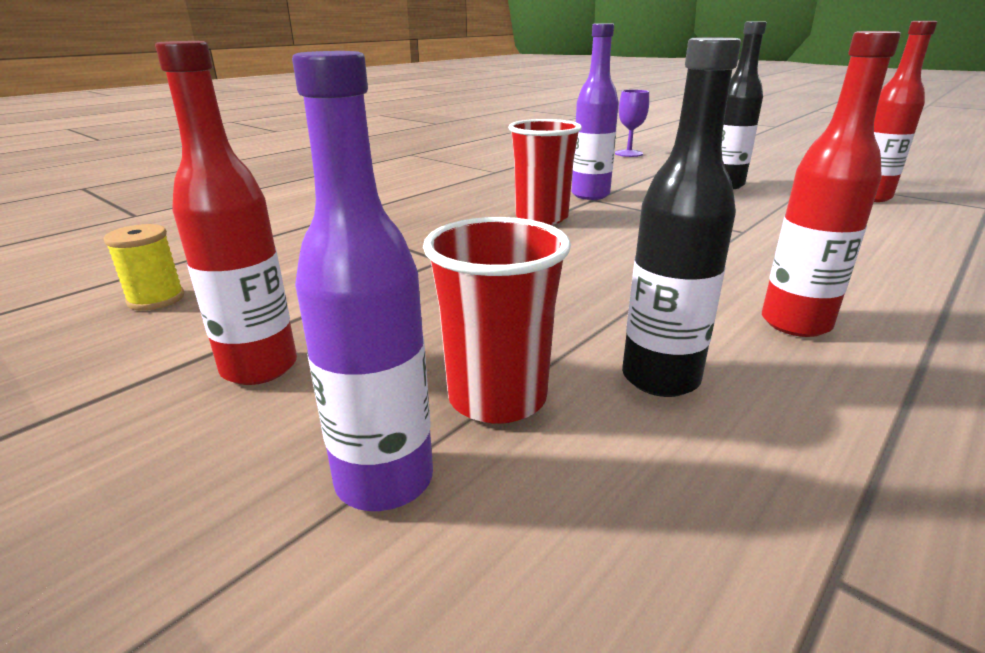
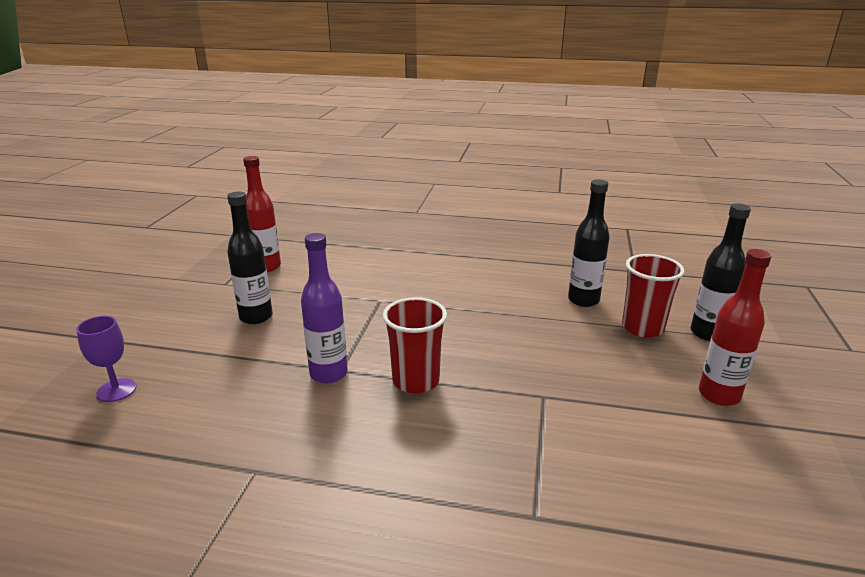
camera: 120 degrees left, 0 degrees up
(156, 299) = (754, 496): yellow spool -> none
(384, 480) = (708, 333): purple bottle -> black bottle
(795, 323) = (501, 280): red bottle -> none

